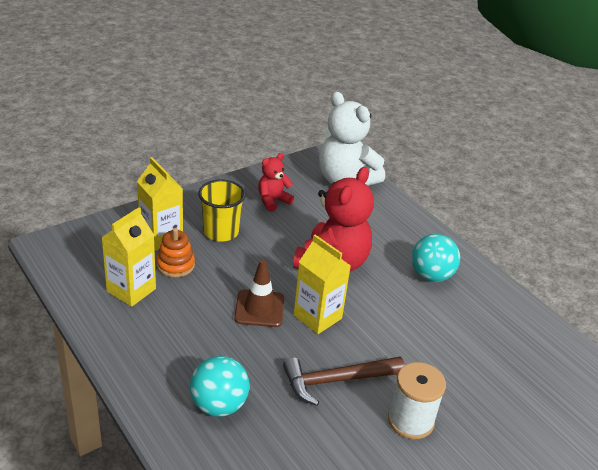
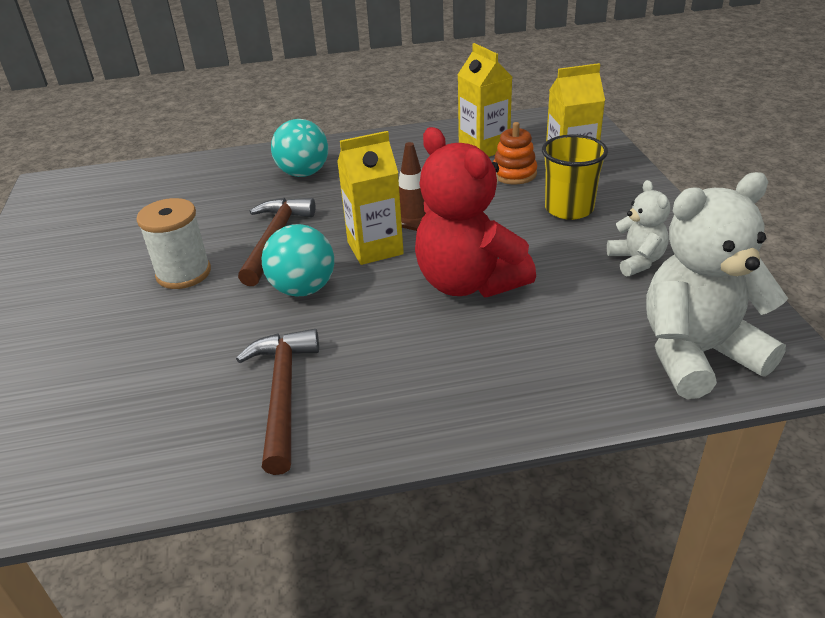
camera: 120 degrees right, 0 degrees up
(273, 201) = (636, 261): red teddy bear -> white teddy bear
(431, 275) = (393, 375): turquoise ball -> turquoise ball (303, 289)
(476, 314) = (283, 394): none -> brown hammer

